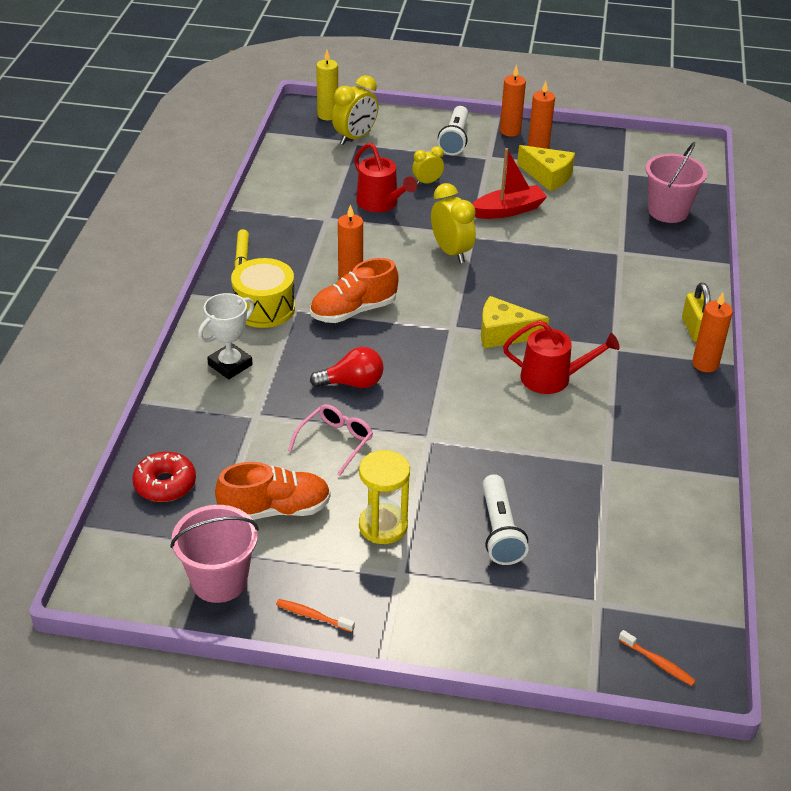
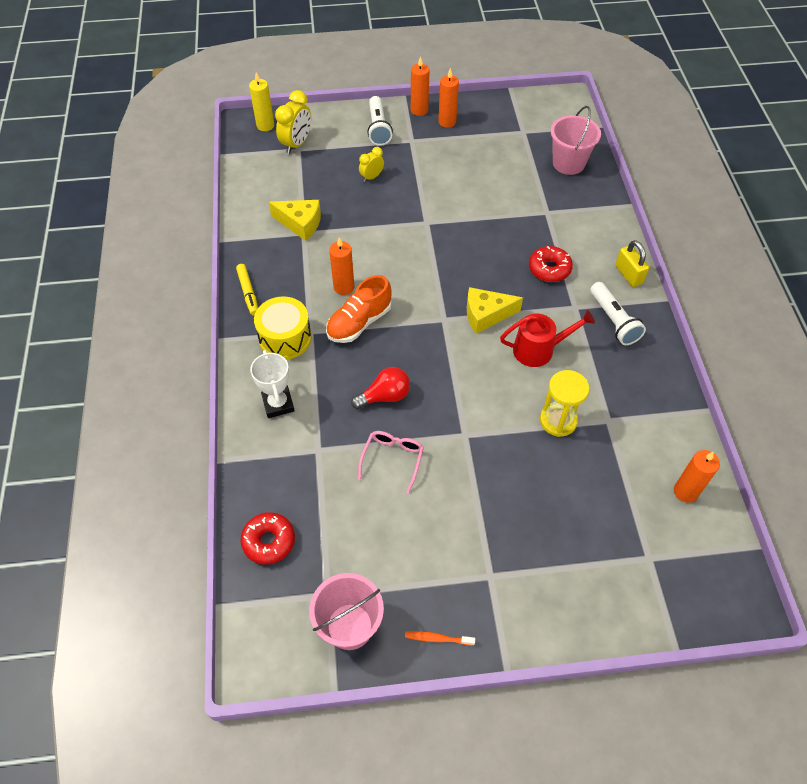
camera: 15 degrees left, 15 degrees up
(230, 365) = (278, 404): white trophy -> white trophy turned 45 degrees counterclockwise
(275, 509) = (369, 541): orange shoe -> none
(380, 203) = (341, 207): red watering can -> none
(383, 526) = (460, 532): yellow hourglass -> yellow hourglass (558, 420)
(451, 252) = (416, 243): yellow clock -> none
(499, 531) = (551, 510): white flashlight -> white flashlight (613, 321)
(508, 210) = (446, 191): red boat -> none
(548, 176) = (465, 149): yellow cheese -> yellow cheese (300, 223)
(599, 305) = (549, 269): none -> red donut
(658, 662) = (712, 601): orange toothbrush -> none
(705, 364) = (647, 306): orange candle -> orange candle (685, 491)

